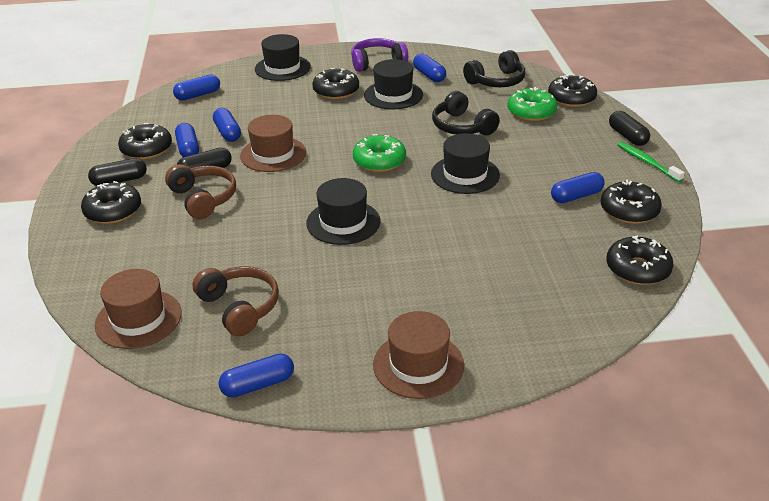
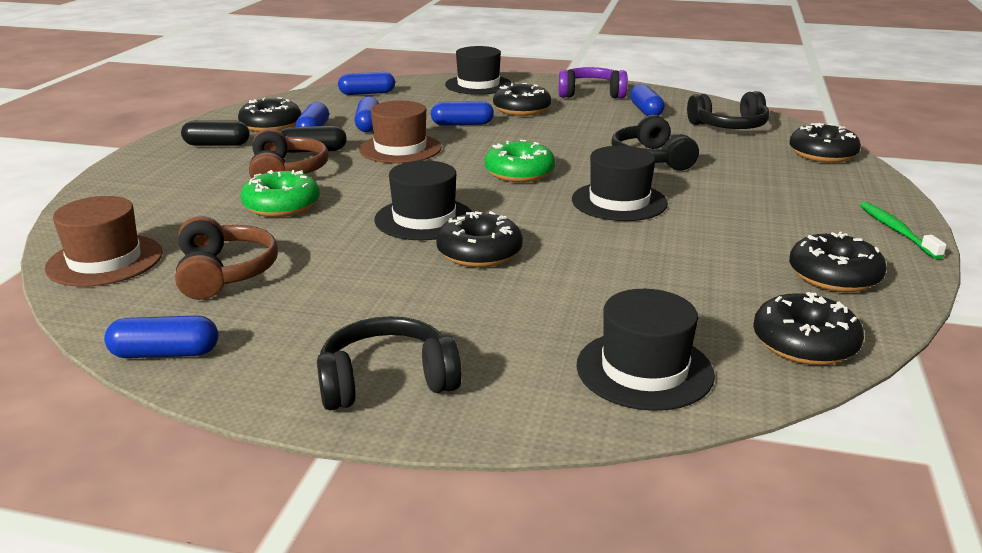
camera: 20 degrees right, 10 degrees down
(113, 211) = (183, 166): black donut -> black donut (479, 253)
(393, 95) = (587, 121): black hat -> black hat (644, 370)
(418, 365) = (387, 381): brown hat -> black headphones
(531, 112) = (756, 159): green donut -> green donut (282, 206)
(576, 196) = (761, 247): blue capsule -> blue capsule (462, 124)
(627, 136) = (882, 200): black capsule -> none

